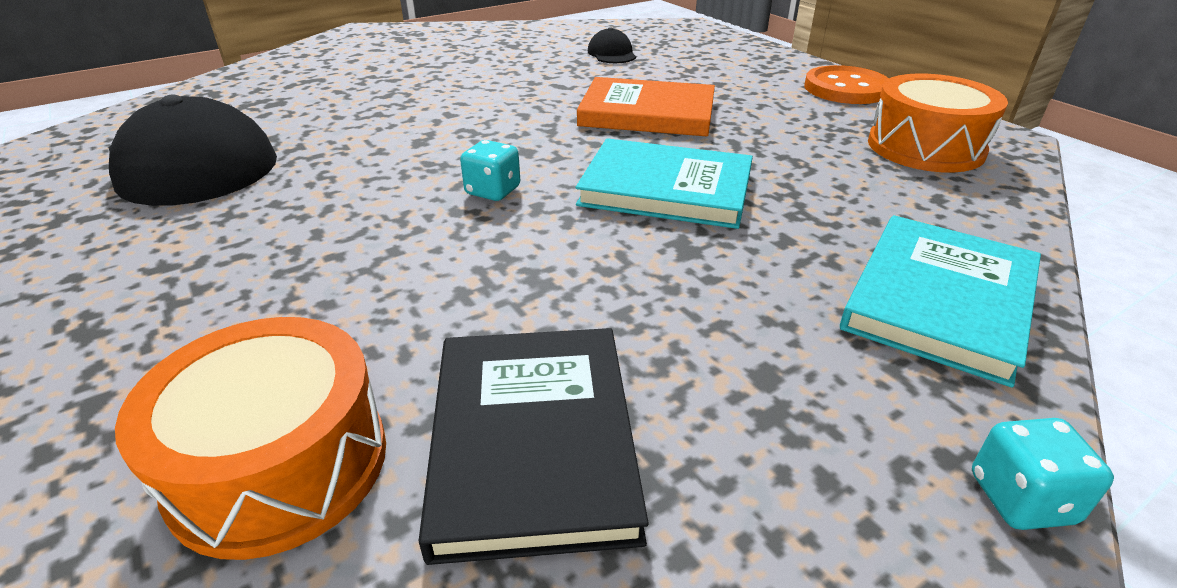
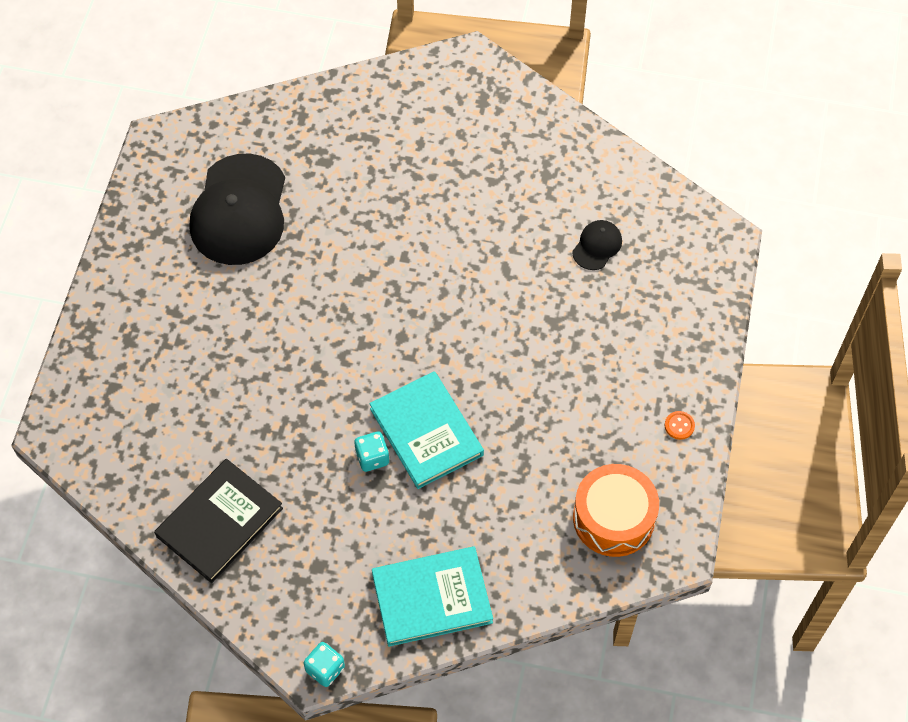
camera: 45 degrees right, 25 degrees up
(279, 464) = (146, 466): orange drum -> none
(493, 191) = (347, 363): turquoise dice -> turquoise dice (372, 457)
(647, 113) = (513, 350): orange book -> none
(846, 89) = (679, 426): orange button -> orange button, size x0.42

